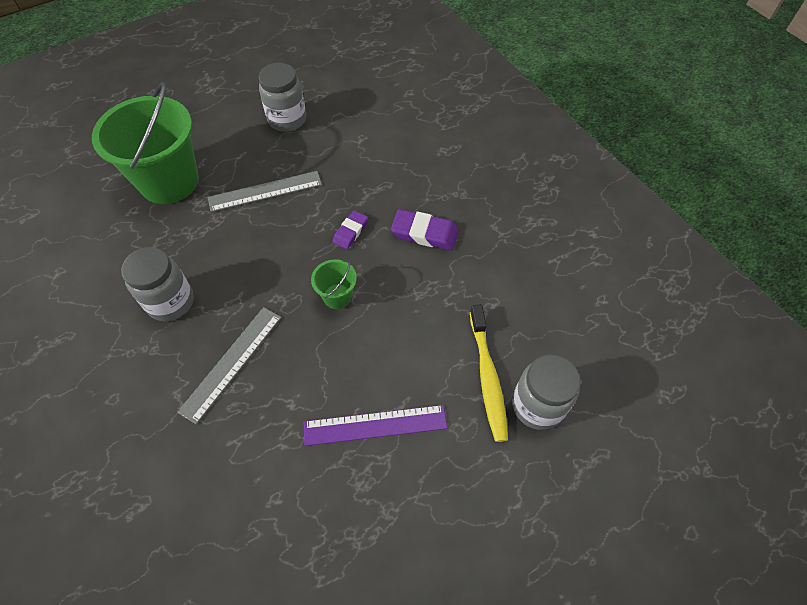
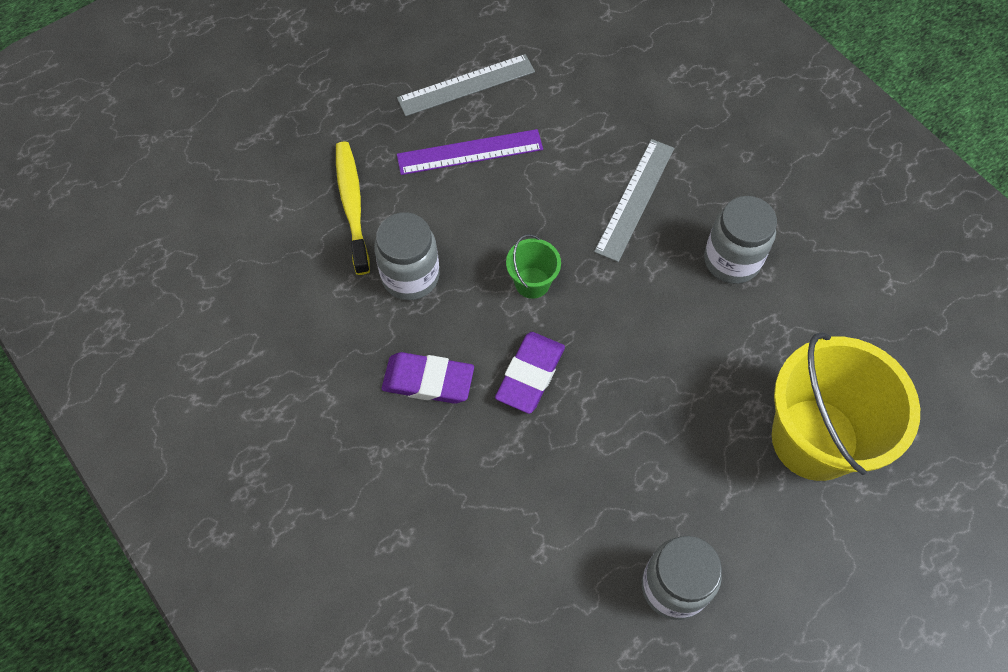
camera: 175 degrees right, 5 degrees up
(169, 181) = (814, 439): green bucket -> yellow bucket
(265, 191) = (667, 432): grey ruler -> grey ruler (466, 85)
(350, 232) = (530, 375): purple eraser -> purple eraser, size x1.57
(537, 405) = (301, 182): grey jar -> grey jar (410, 276)

